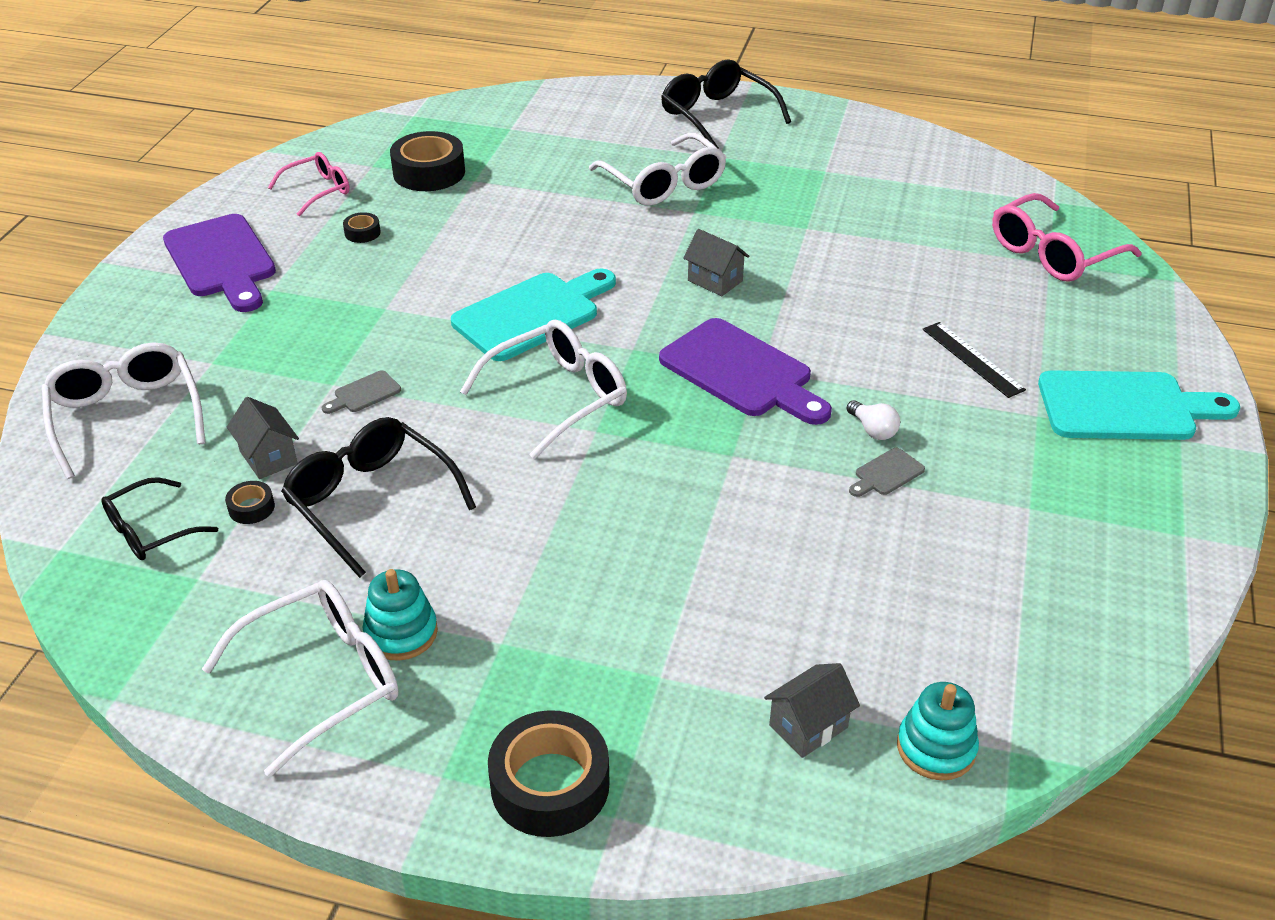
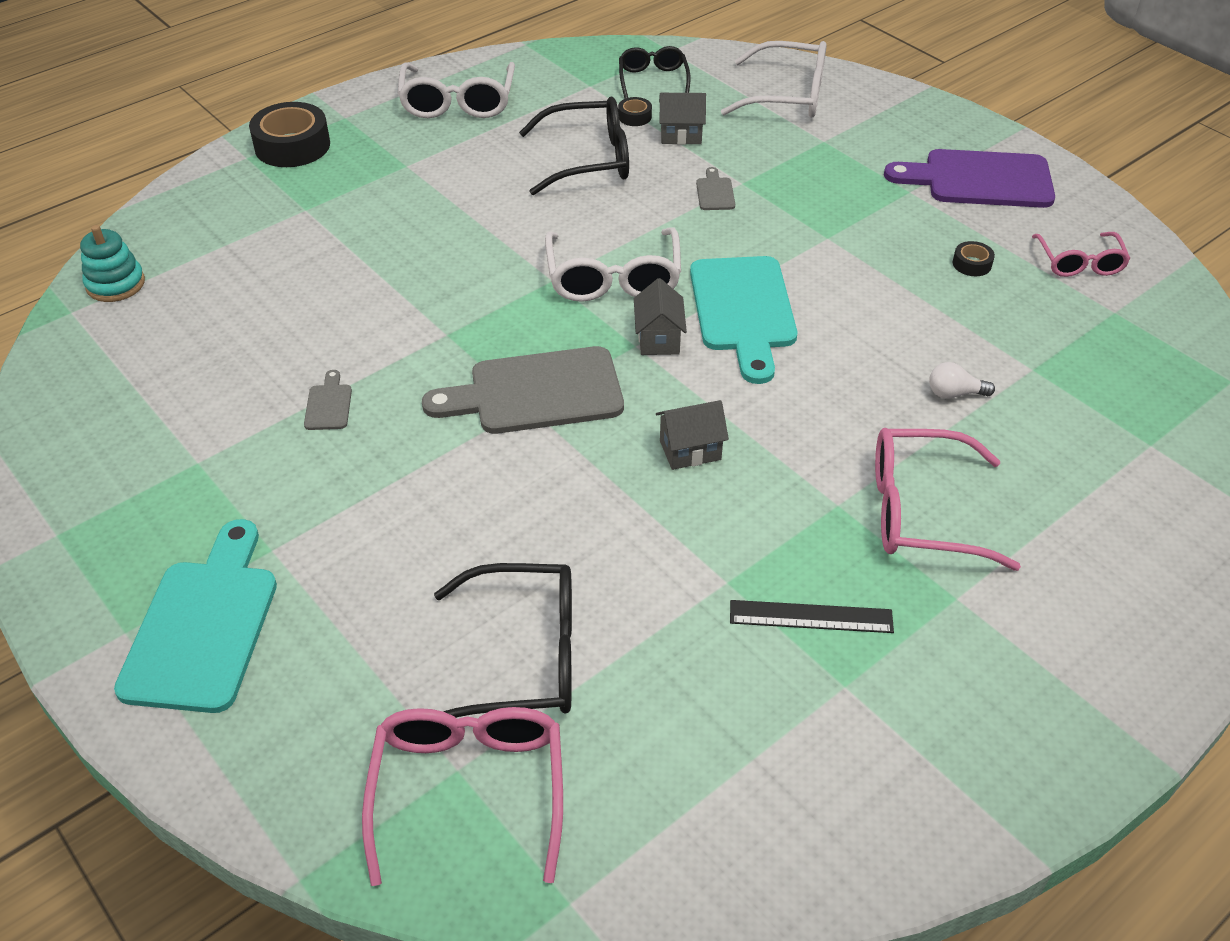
camera: 125 degrees right, 5 degrees up
(401, 633) = (459, 136): turquoise stacking toy -> none
(429, 172) = (1073, 344): black tape -> none
(664, 184) = (920, 512): white glasses -> pink glasses
(717, 115) = (1078, 661): black glasses -> black glasses (524, 657)
(741, 372) = (536, 393): purple cutting board -> grey cutting board
(808, 726) = (198, 245): grey house -> grey house (659, 339)
(873, 430) = (381, 428): white light bulb -> white light bulb (954, 393)
(972, 359) = (386, 561): black ruler -> black ruler (811, 617)
(1125, 407) = (203, 626): turquoise cutting board -> turquoise cutting board turned 150 degrees clockwise

